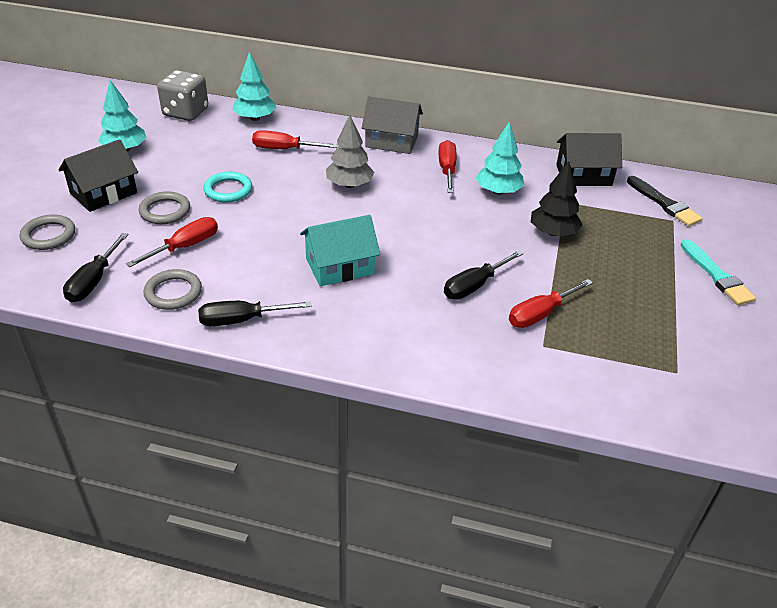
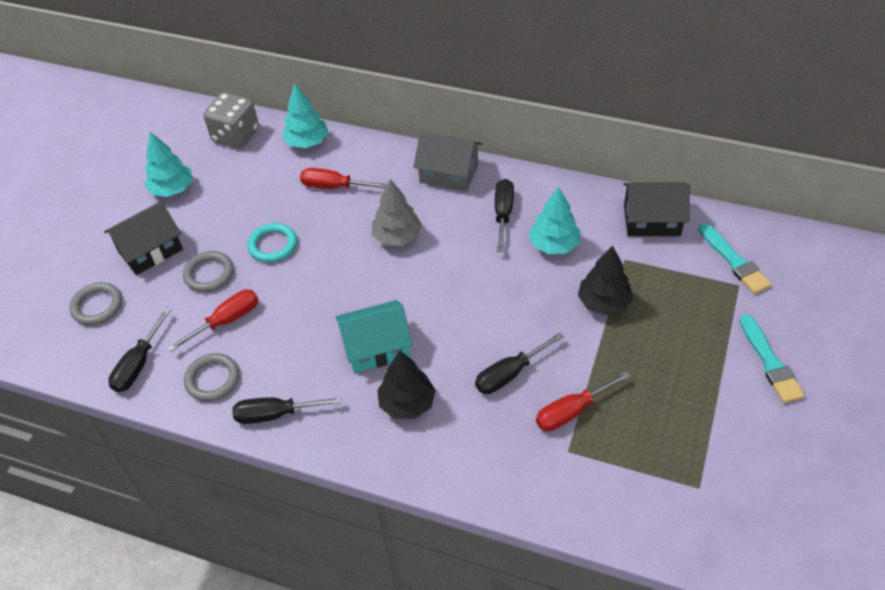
camera: 10 degrees right, 10 degrees up
(376, 309) = (407, 403): none -> black tree
(447, 170) = (503, 214): red screwdriver -> black screwdriver
(664, 203) = (734, 261): black brush -> turquoise brush

